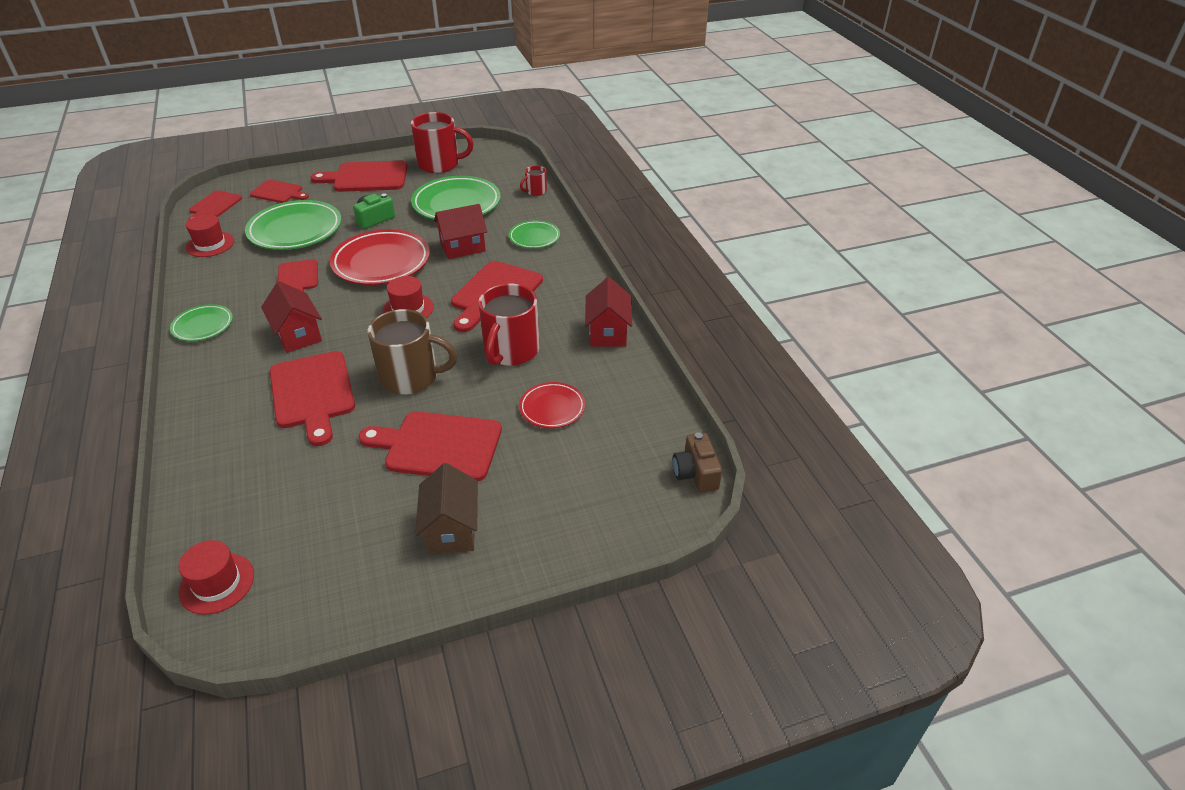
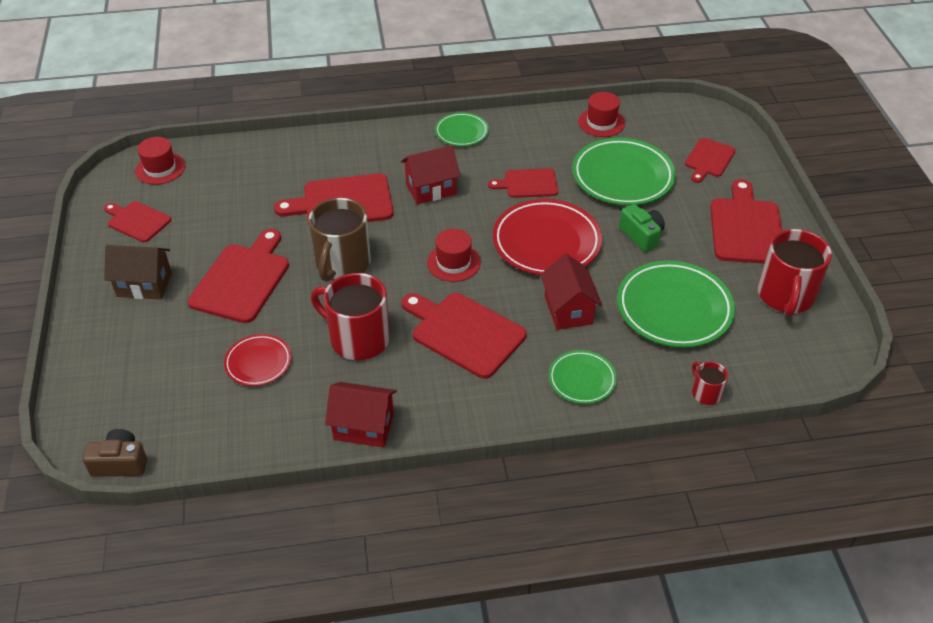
camera: 100 degrees right, 5 degrees up
(214, 206) = (680, 117): red cutting board -> red cutting board (137, 221)

